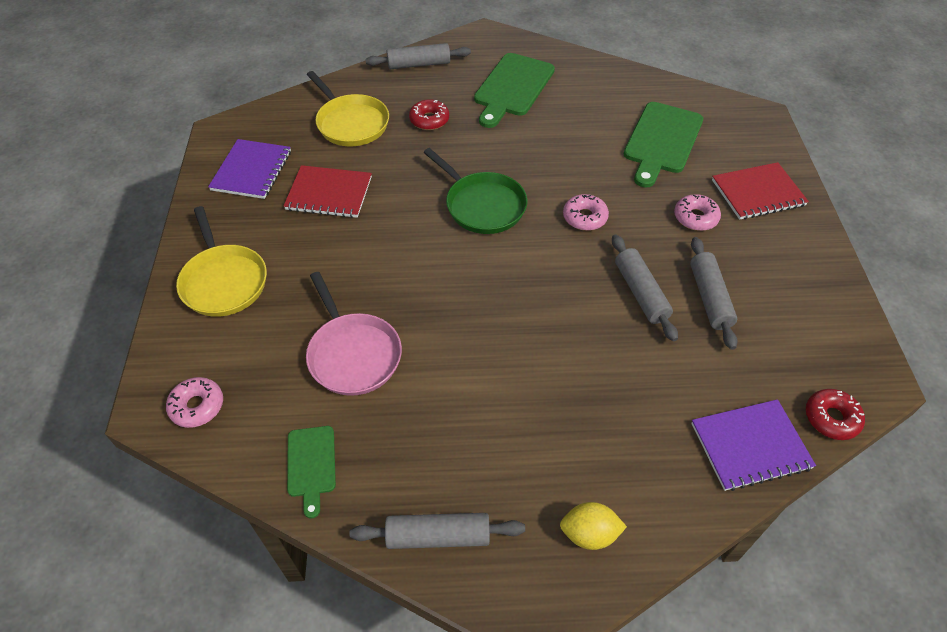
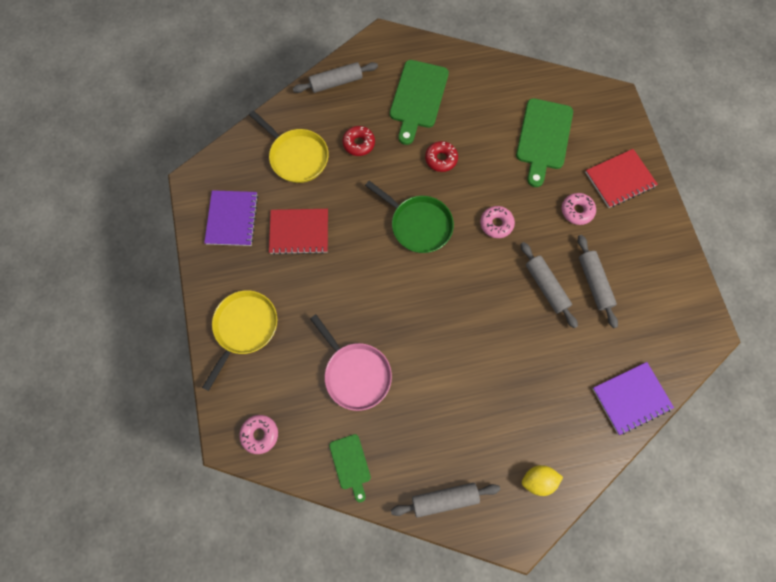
camera: 10 degrees left, 20 degrees up
(224, 281) = (244, 327): yellow pan -> yellow pan turned 120 degrees counterclockwise
(831, 418) = (681, 368): red donut -> red donut (441, 159)

